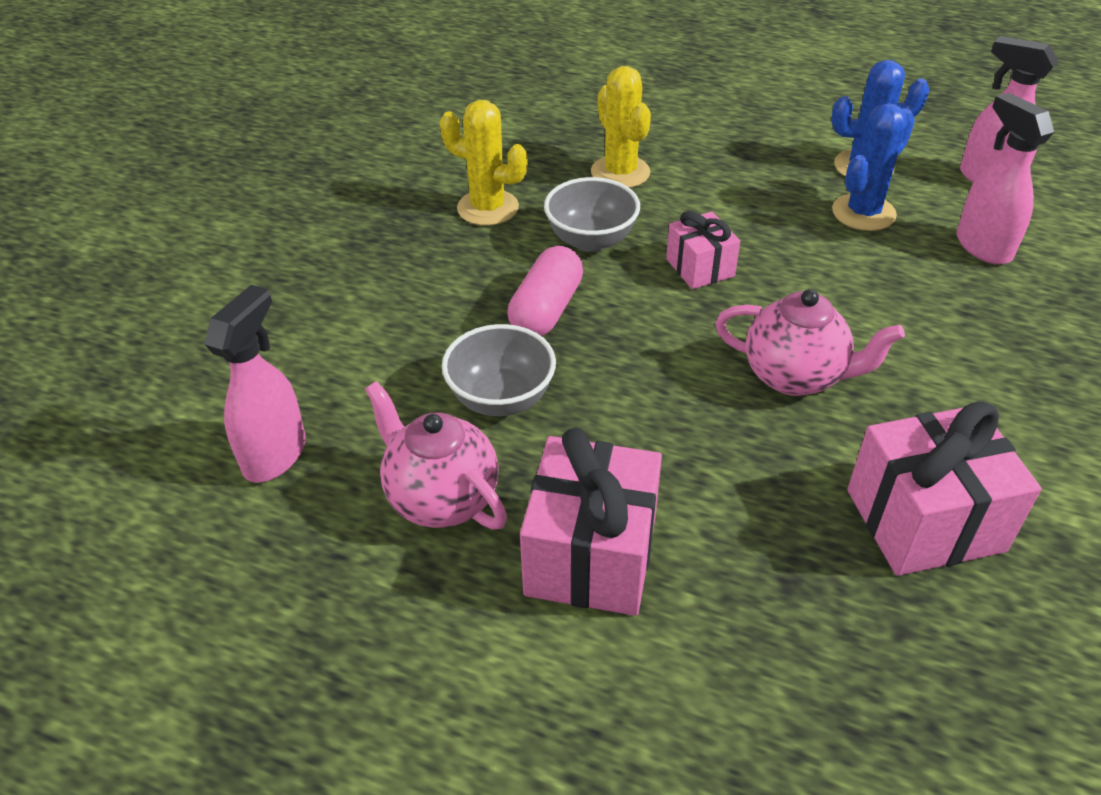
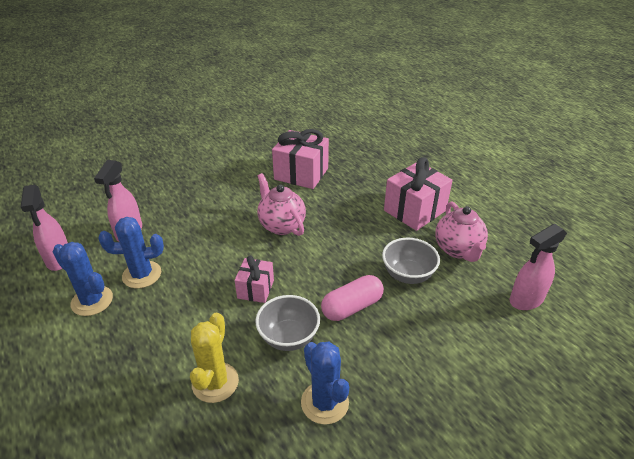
camera: 145 degrees left, 5 degrees down
(488, 208) = (325, 402): yellow cactus -> blue cactus

